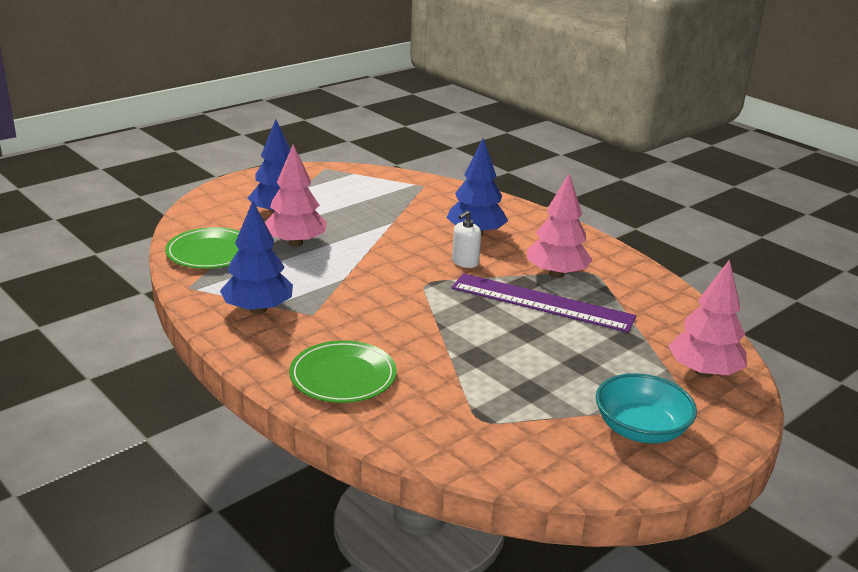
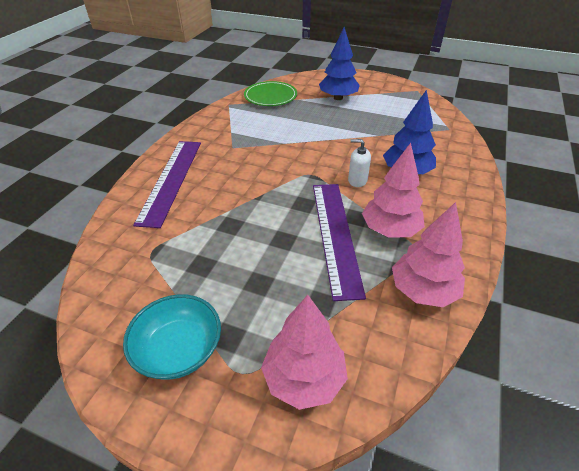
camera: 65 degrees right, 15 degrees up
(258, 309) = (223, 130): blue tree -> none
(295, 243) = (309, 114): pink tree -> pink tree (423, 291)
(343, 376) = (171, 180): green plate -> purple ruler

